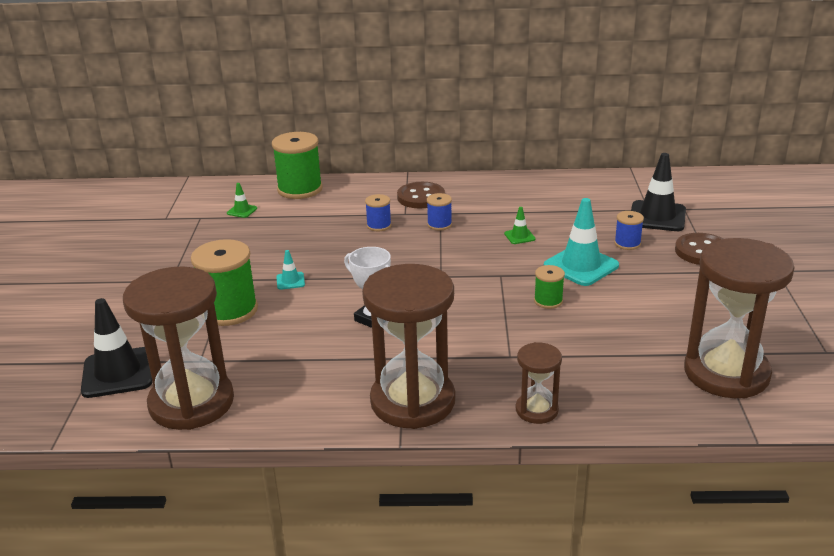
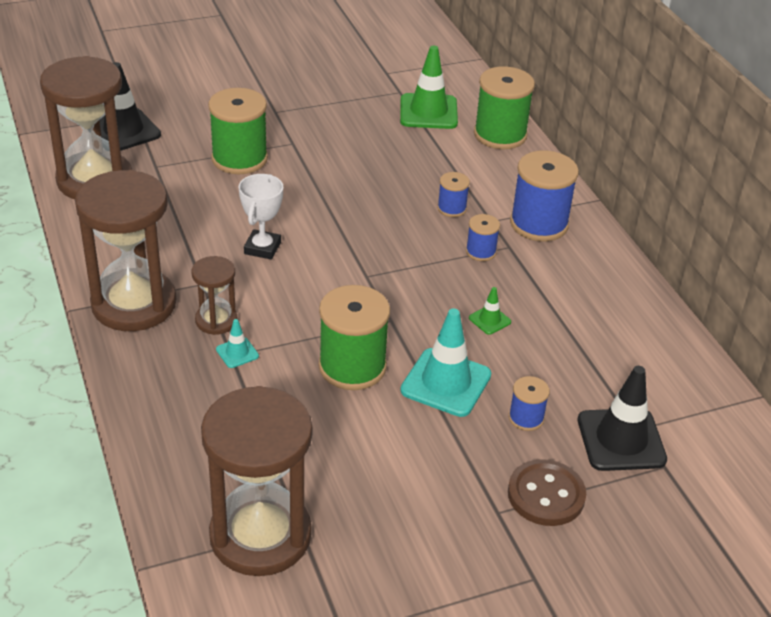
camera: 65 degrees right, 10 degrees up
(242, 211) = (428, 112): green traffic cone -> green traffic cone, size x2.13
(290, 281) = (307, 179): turquoise traffic cone -> turquoise traffic cone (237, 353)
(421, 197) = (539, 224): brown button -> blue spool
(536, 410) = (144, 389): brown hourglass -> brown hourglass (216, 320)
(548, 301) = (352, 367): green spool -> green spool, size x1.97

